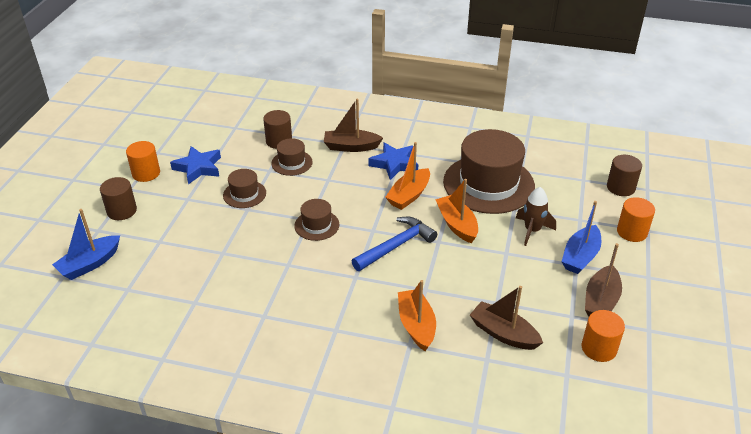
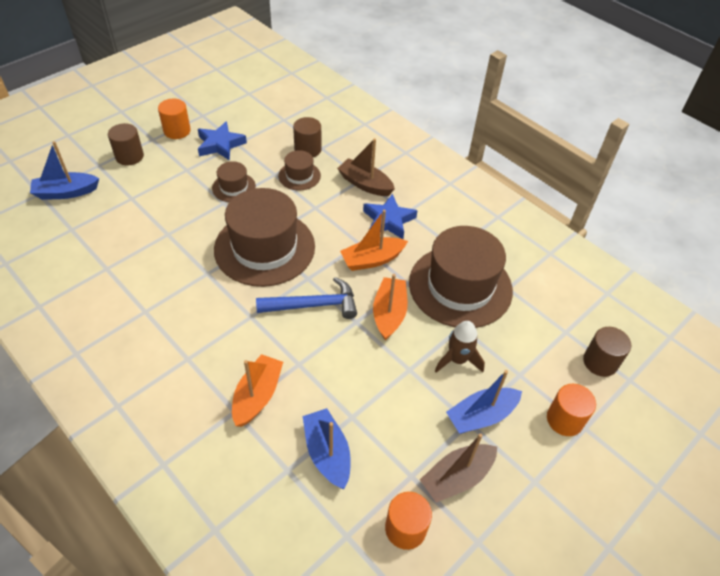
camera: 30 degrees right, 10 degrees up
(316, 225) = (264, 248): brown hat -> brown hat, size x2.15
(503, 333) = (327, 453): brown boat -> blue boat

